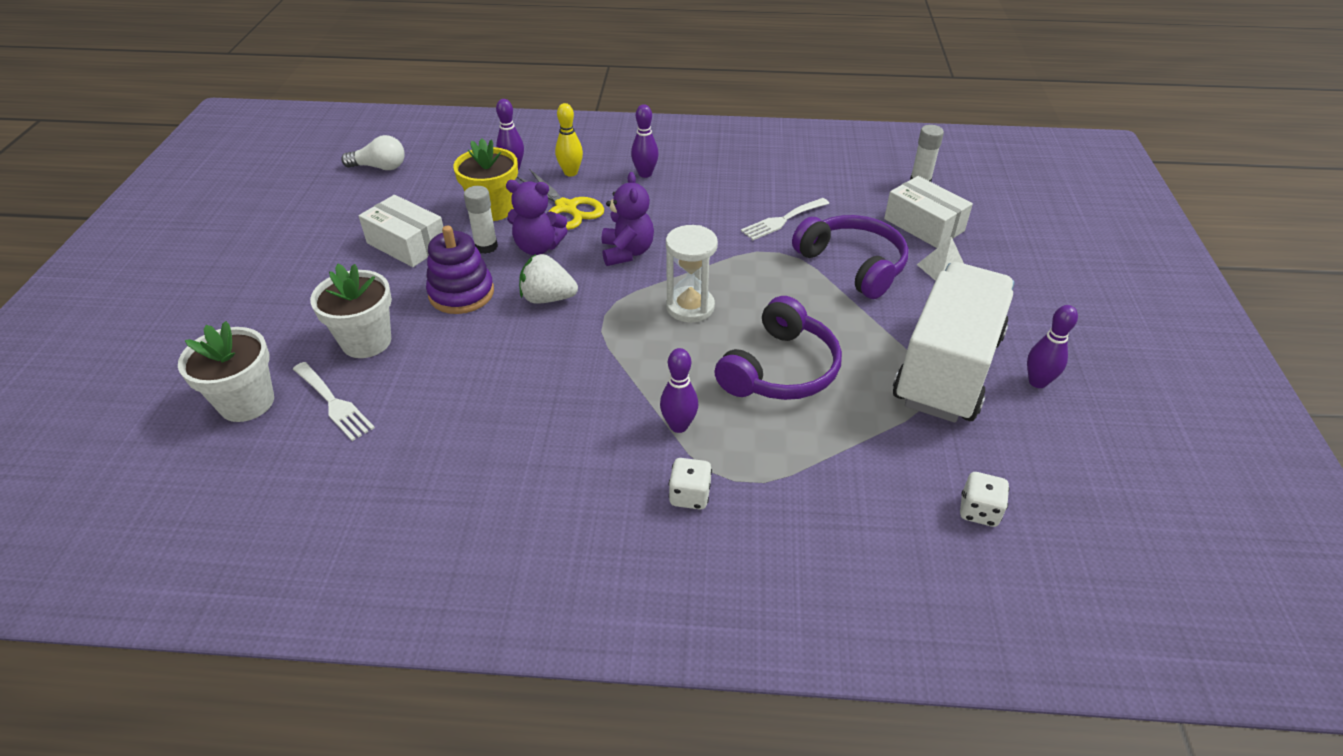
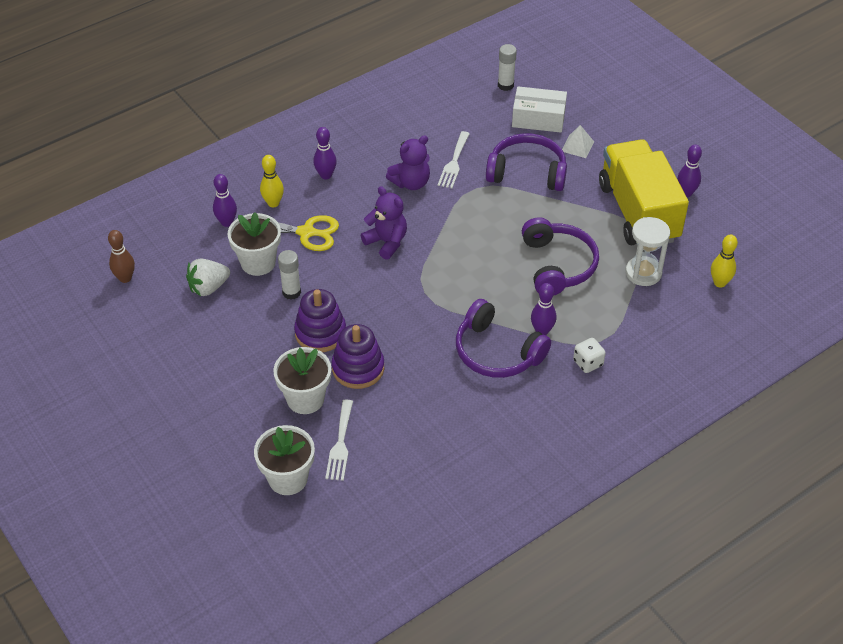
camera: 40 degrees left, 5 degrees up
(334, 403) = (340, 444): white fork -> white fork turned 90 degrees clockwise
(380, 167) = (125, 278): white light bulb -> brown bowling pin
(407, 244) = (235, 322): white box -> none
(449, 344) = (358, 368): none -> purple stacking toy
(493, 209) = (258, 263): yellow flower pot -> white flower pot
(538, 247) = (326, 272): purple teddy bear -> purple teddy bear (411, 183)
(547, 298) = (378, 303): white strawberry -> white strawberry (208, 287)
(601, 416) = (497, 352): none -> purple headphones
(690, 307) = (467, 257): white hourglass -> white hourglass (643, 273)
(947, 369) = (638, 212): white truck -> yellow truck
(979, 511) = (719, 283): white dice -> yellow bowling pin

